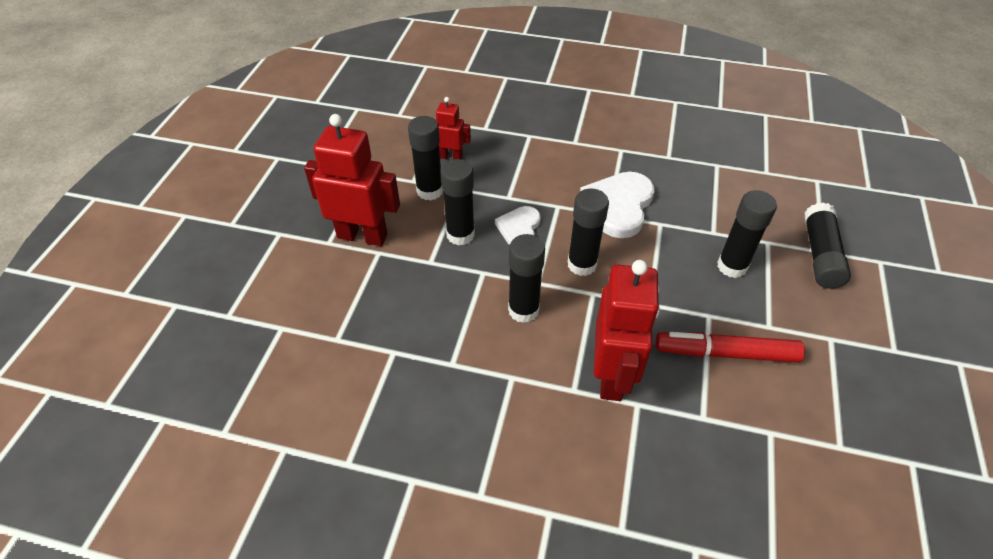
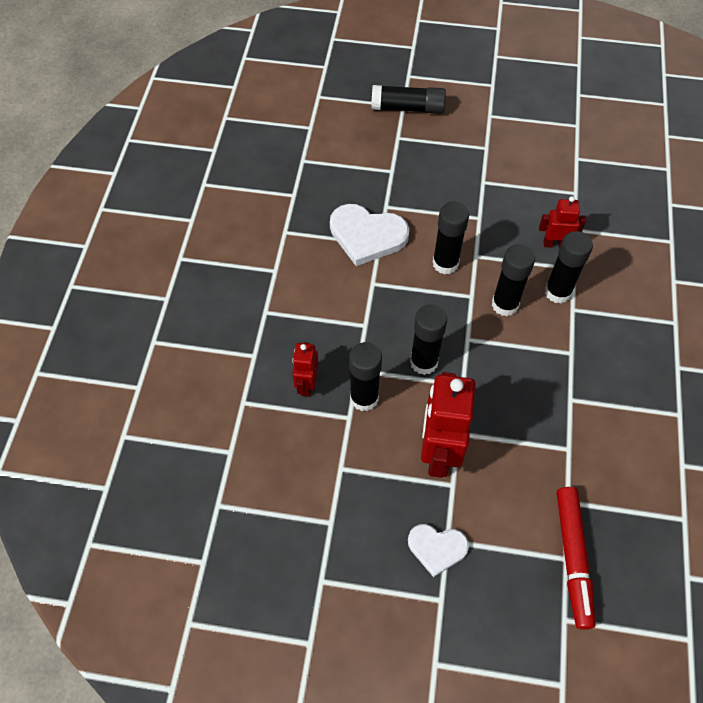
camera: 95 degrees left, 10 degrees up
(519, 228) = (408, 313): white heart -> white heart (437, 548)
(612, 376) = (555, 244): red robot -> red robot, size x0.54
(725, 353) = (517, 175): red marker -> red marker (573, 558)
(732, 266) = (429, 162): black glue stick -> black glue stick (557, 292)

